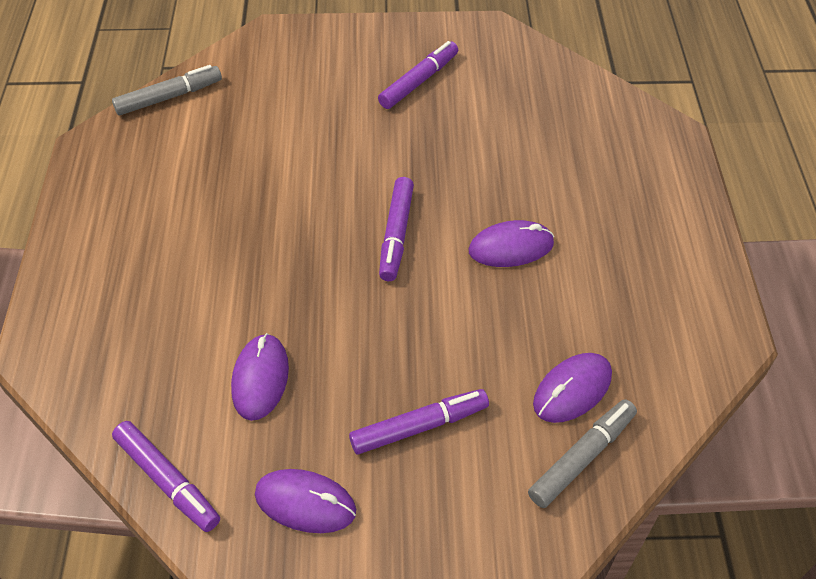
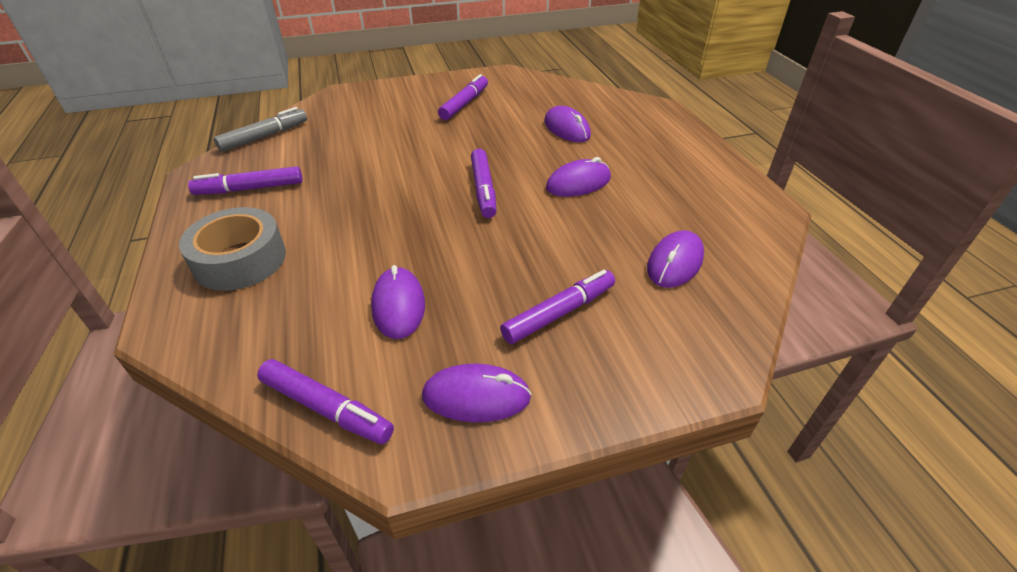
camera: 15 degrees left, 10 degrees down
(117, 283) = (240, 260): none -> grey tape
(141, 180) = (250, 189): none -> purple marker
(532, 151) = (567, 128): none -> purple mouse
(582, 457) = (709, 307): grey marker -> none

